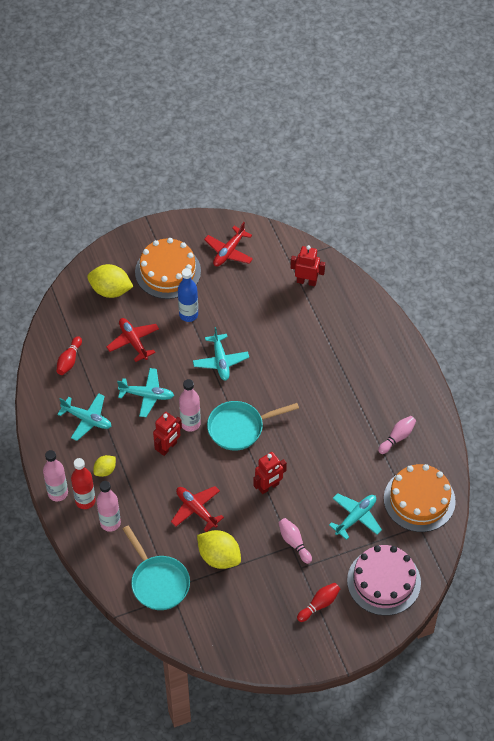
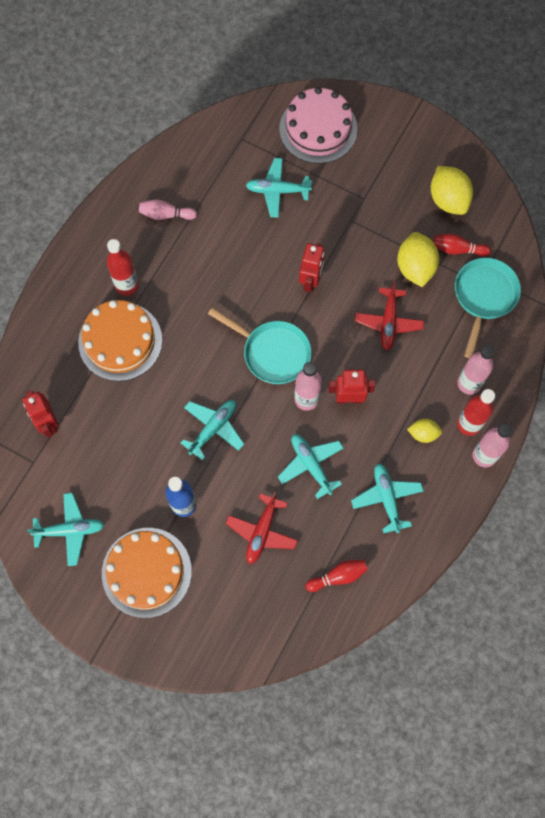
camera: 130 degrees left, 15 degrees up
(110, 290) = (219, 611): yellow lemon -> yellow lemon (448, 200)
(229, 251) = (70, 530): red plane -> turquoise plane
(269, 487) = (311, 281): red robot -> red robot turned 90 degrees clockwise
(294, 542) = (346, 220): pink bowling pin -> none
(319, 604) = (384, 160): red bowling pin -> red bowling pin (457, 249)
(363, 380) = (127, 285): none -> red bottle
(419, 500) = (215, 155): orange cake -> orange cake (120, 341)

